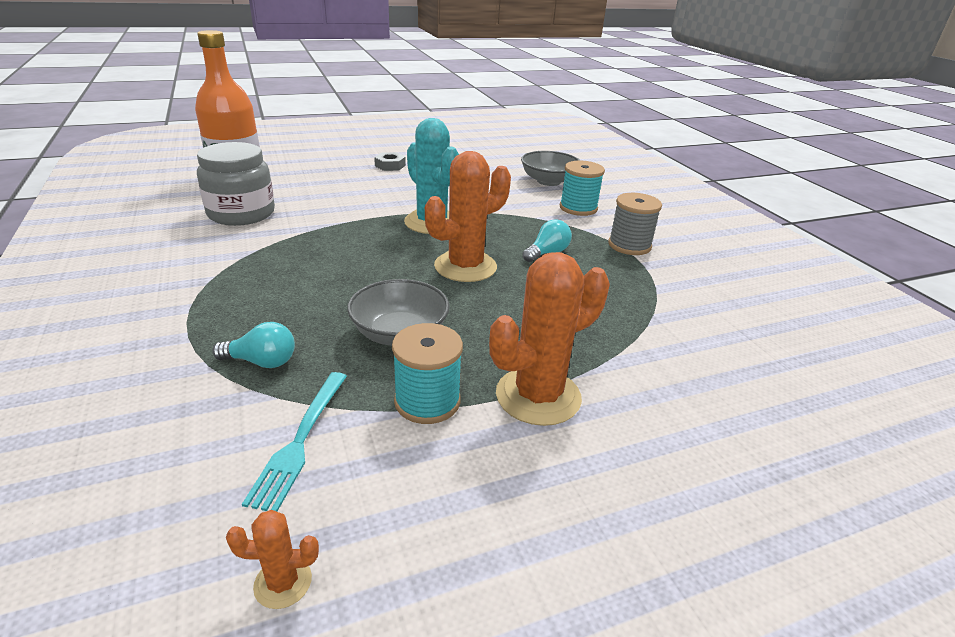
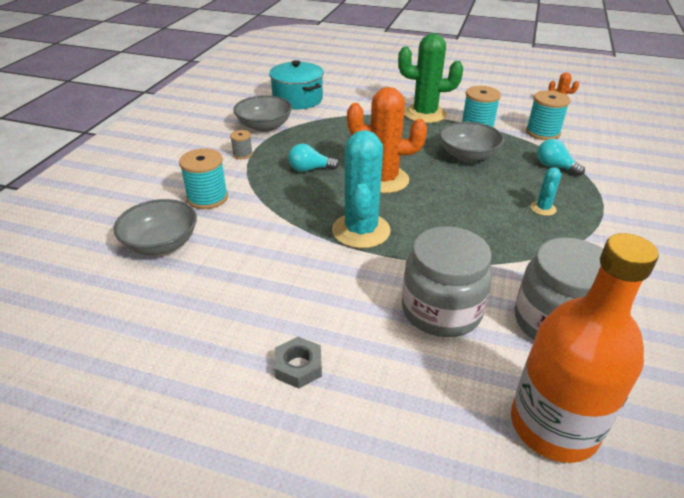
camera: 140 degrees left, 5 degrees up
(268, 292) = (543, 208): none -> turquoise cactus
(300, 442) = (542, 132): turquoise fork -> turquoise spool
(328, 200) = (441, 310): none -> grey jar
(538, 396) = (425, 114): orange cactus -> green cactus
(629, 245) = (242, 154): grey spool -> grey spool, size x0.55
(680, 282) = (264, 126): none -> grey bowl
(741, 341) = (297, 99): none -> turquoise pot

